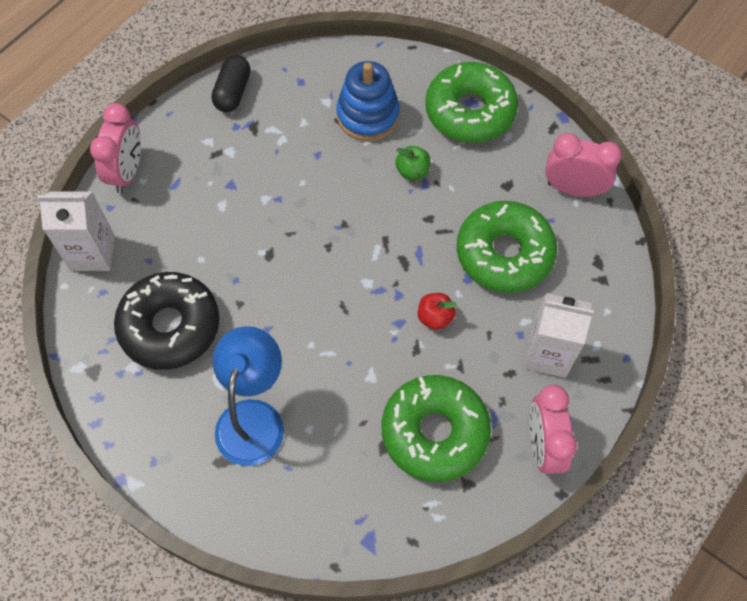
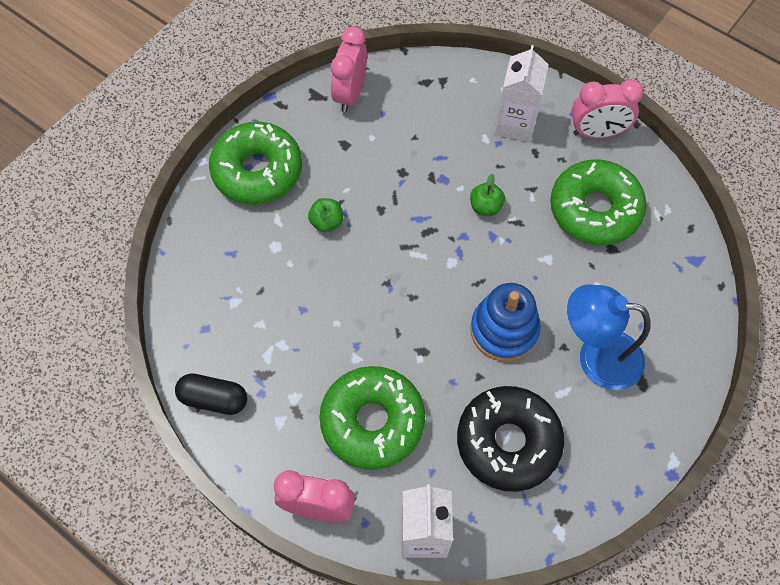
camera: 90 degrees left, 0 degrees up
(368, 115) = (256, 262): blue stacking toy -> blue stacking toy (504, 330)
(435, 317) = (485, 207): red apple -> green apple
(504, 254) = (418, 150): green donut -> green donut (372, 422)

